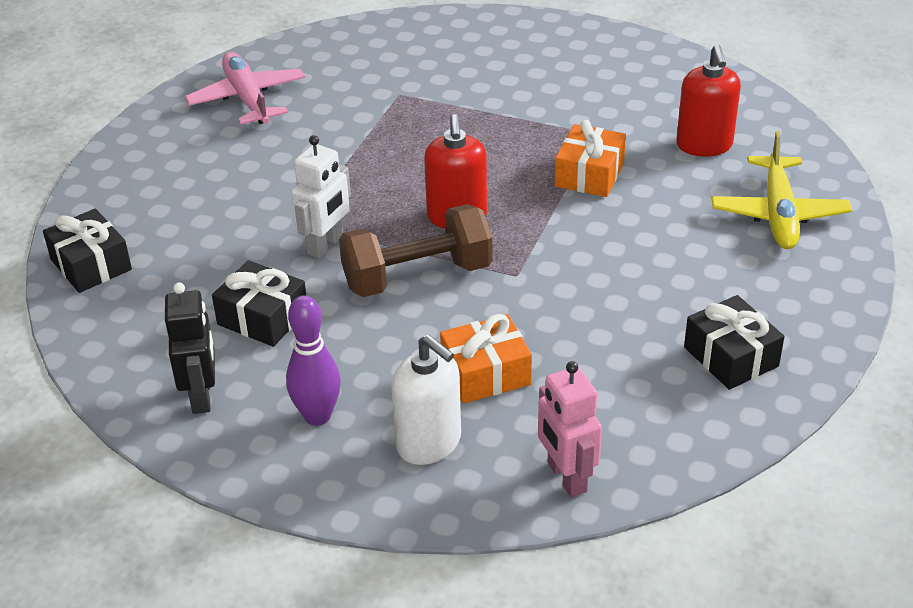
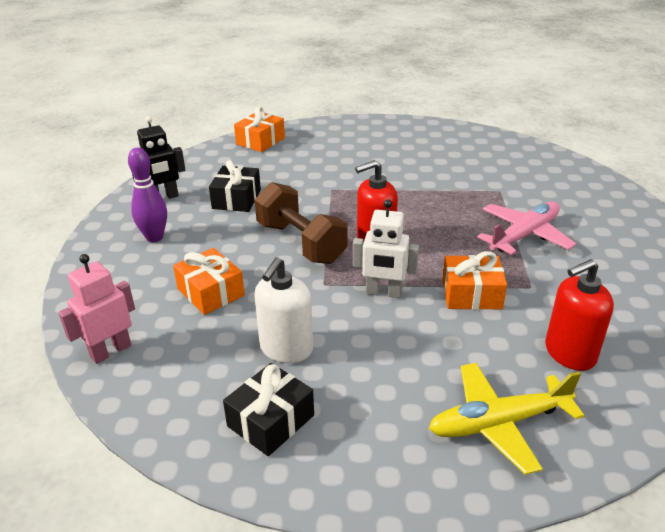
camera: 70 degrees right, 5 degrees down
(91, 264) = (260, 141): black gift -> orange gift
(247, 99) = (444, 143): pink plane -> pink plane (524, 235)
(326, 245) = (315, 203): white robot -> white robot (384, 293)
(429, 443) = (137, 284): white soap dispenser -> white soap dispenser (286, 349)

